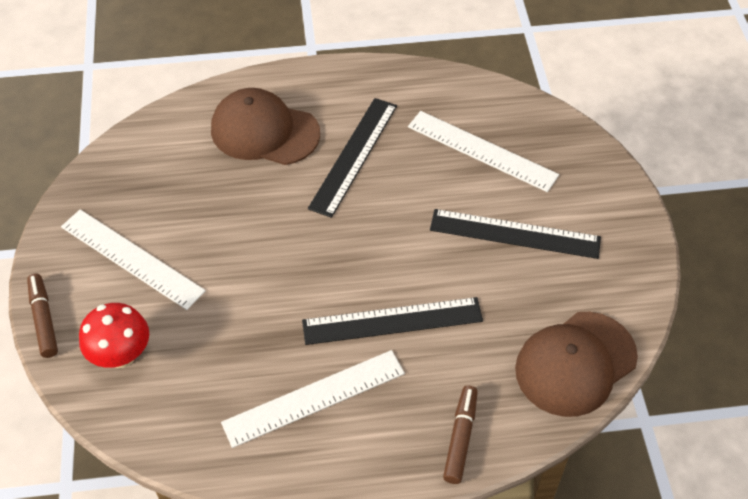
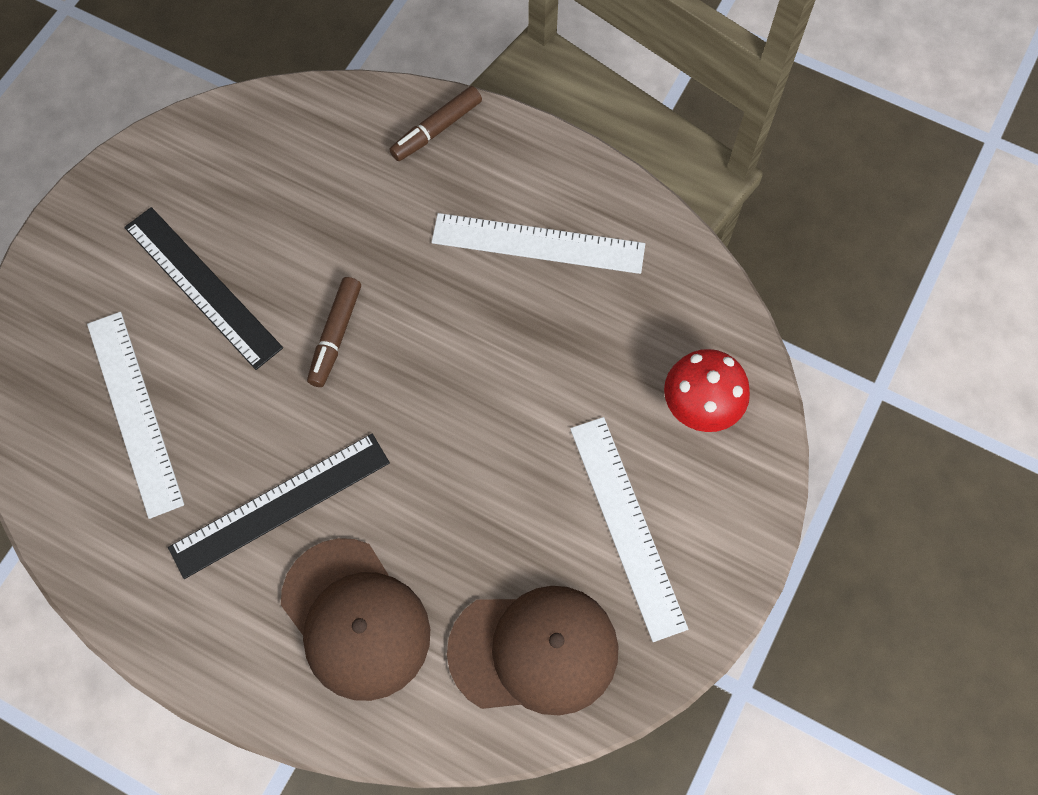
camera: 145 degrees left, 15 degrees up
(44, 319) = (763, 505): brown marker -> brown marker (335, 336)
(392, 321) = (406, 272): black ruler -> none
(575, 363) = (277, 127): brown cap -> brown cap (534, 650)

